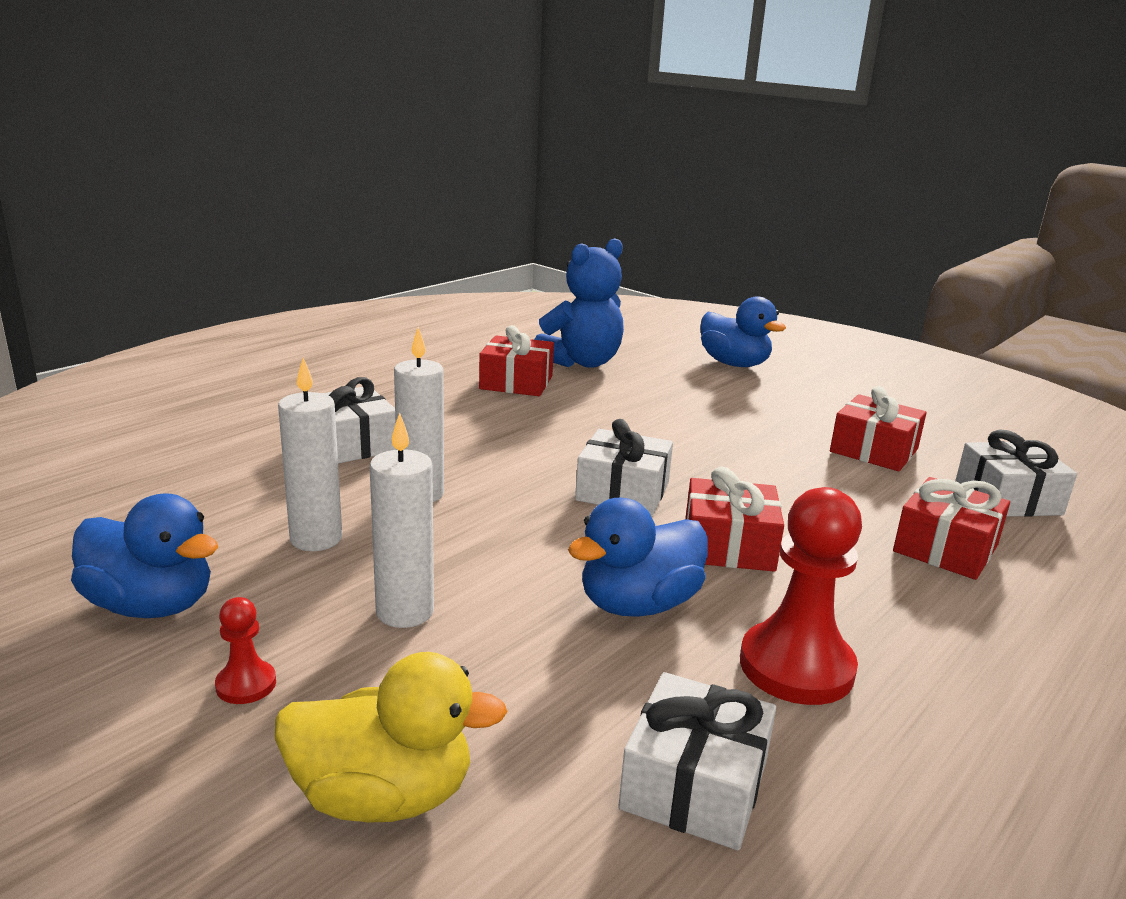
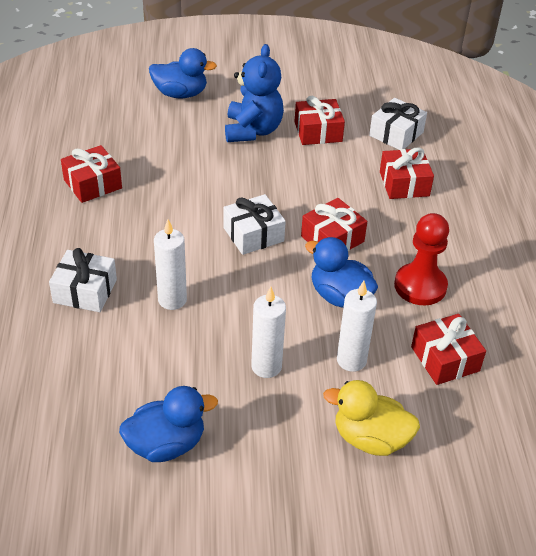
camera: 45 degrees left, 20 degrees up
(246, 684) = (264, 442): red pawn -> none
(316, 539) = (171, 360): white candle -> white candle (351, 360)
(383, 796) = (370, 438): yellow duck -> yellow duck turned 120 degrees counterclockwise
(581, 362) = (101, 142): blue teddy bear -> blue teddy bear (253, 131)
(638, 604) = (339, 296): blue duck -> blue duck turned 120 degrees clockwise
(694, 785) = (445, 359): white gift -> red gift

